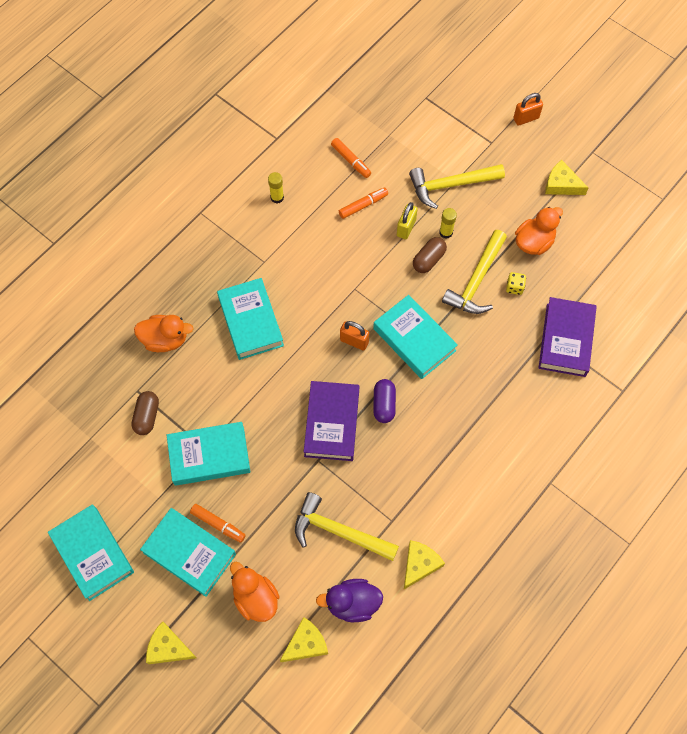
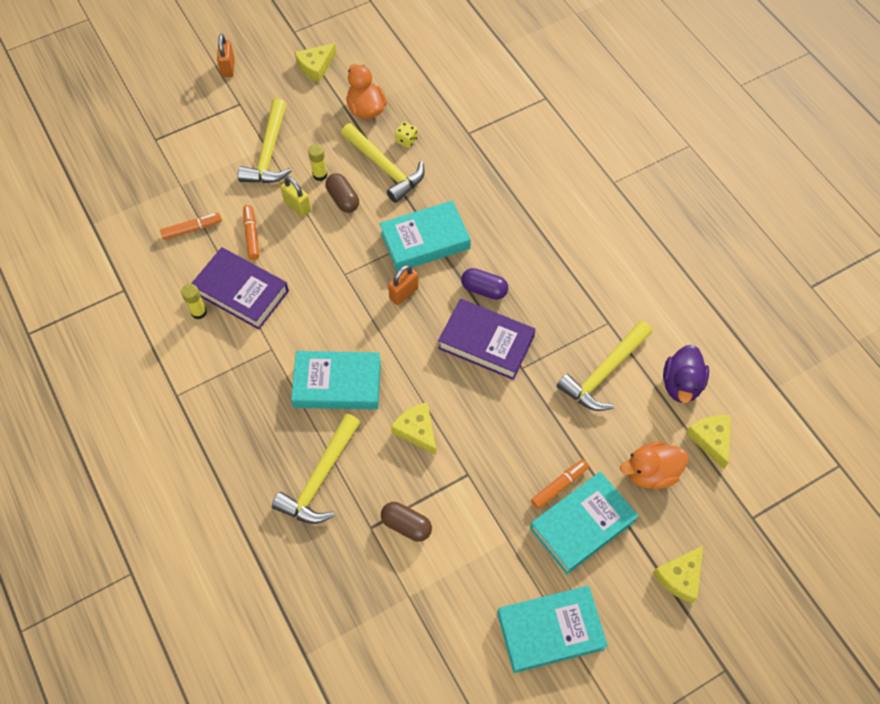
camera: 70 degrees left, 5 degrees down
(165, 339) = (320, 479): orange duck -> yellow hammer
(209, 456) = (478, 472): turquoise book -> none
(419, 564) = (659, 313): yellow cheese -> yellow cheese (417, 430)
(565, 340) = (478, 121): purple book -> purple book (241, 292)

